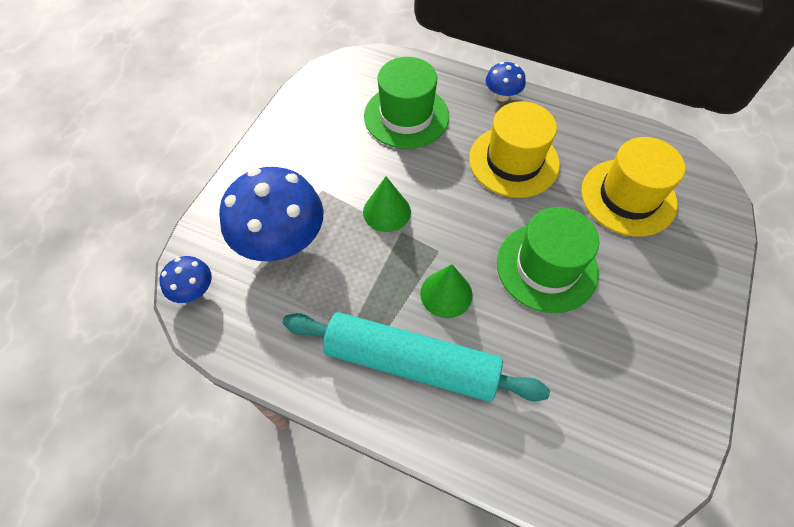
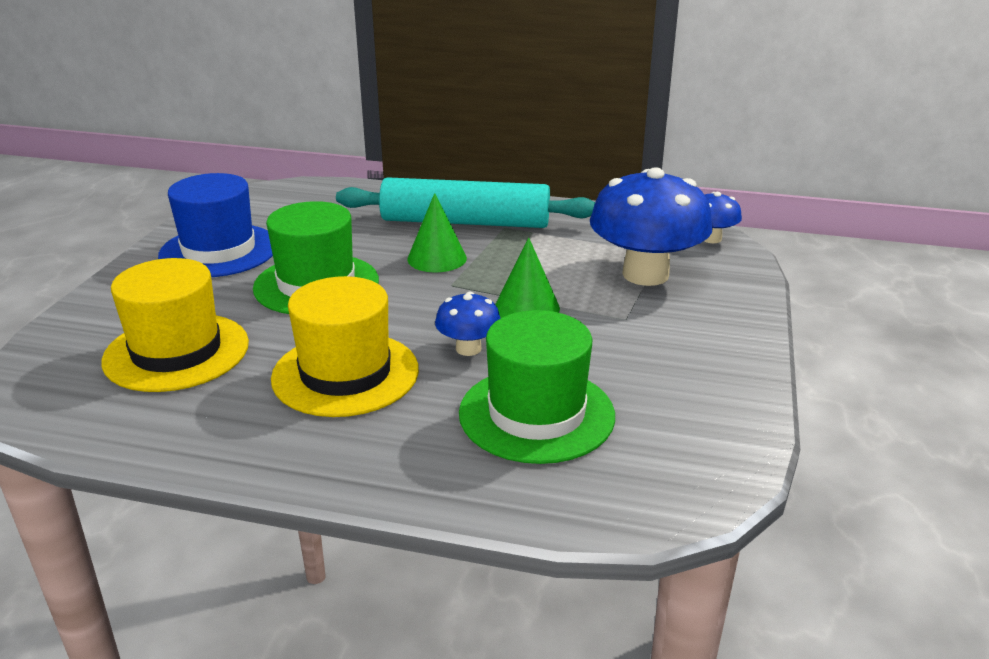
camera: 170 degrees right, 30 degrees down
(502, 95) = (357, 467): blue mushroom -> blue mushroom (468, 349)
(647, 340) = (219, 251): none -> blue hat

